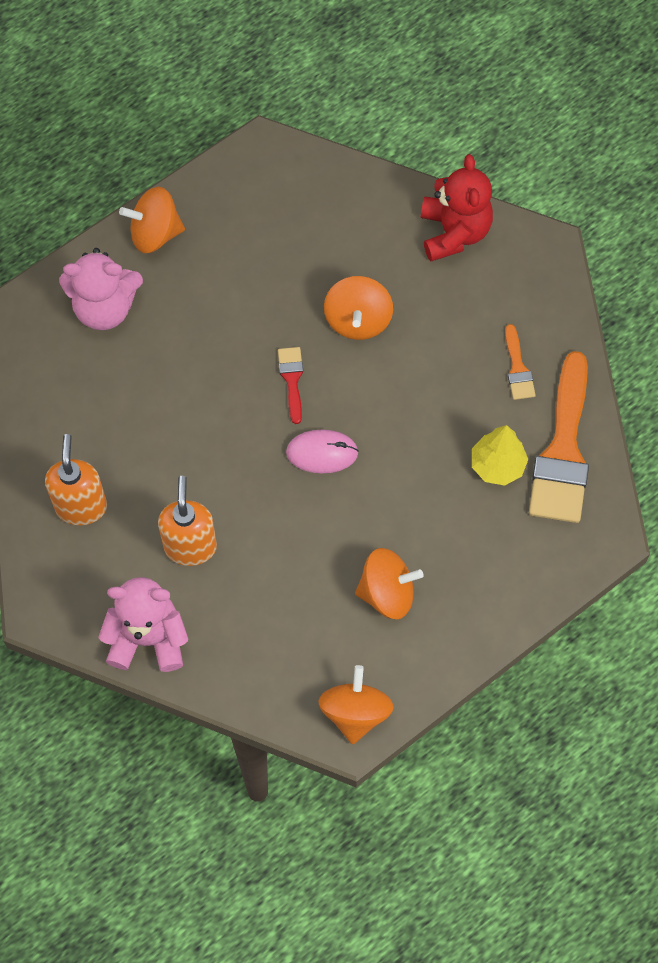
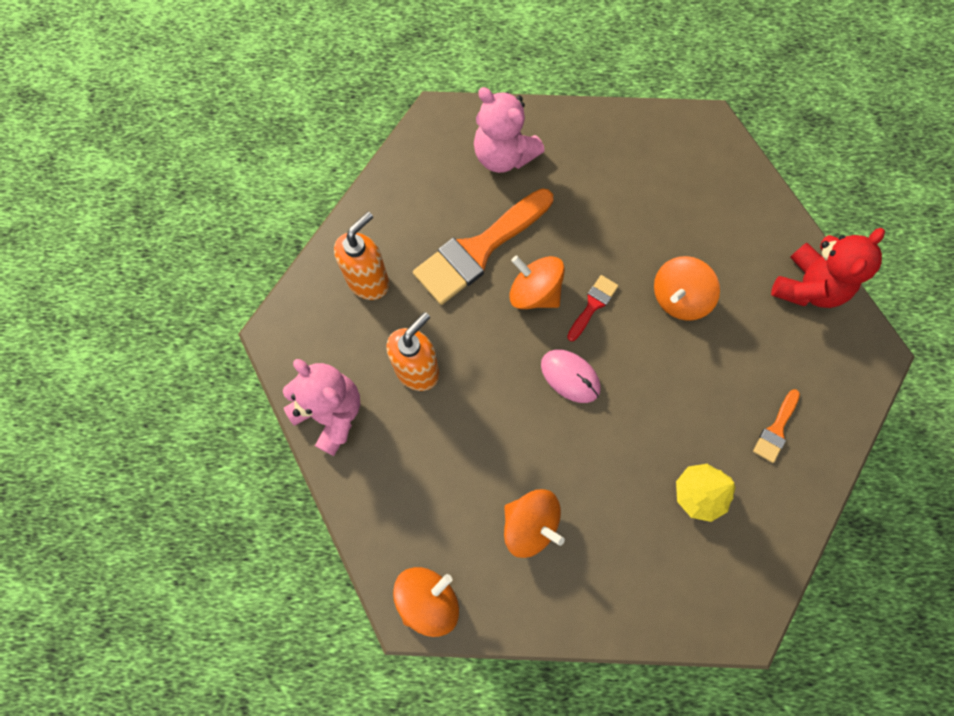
camera: 40 degrees right, 5 degrees up
(155, 233) = (582, 129): orange spinning top -> orange spinning top (534, 292)
(563, 451) = (761, 525): orange brush -> orange brush (478, 250)

